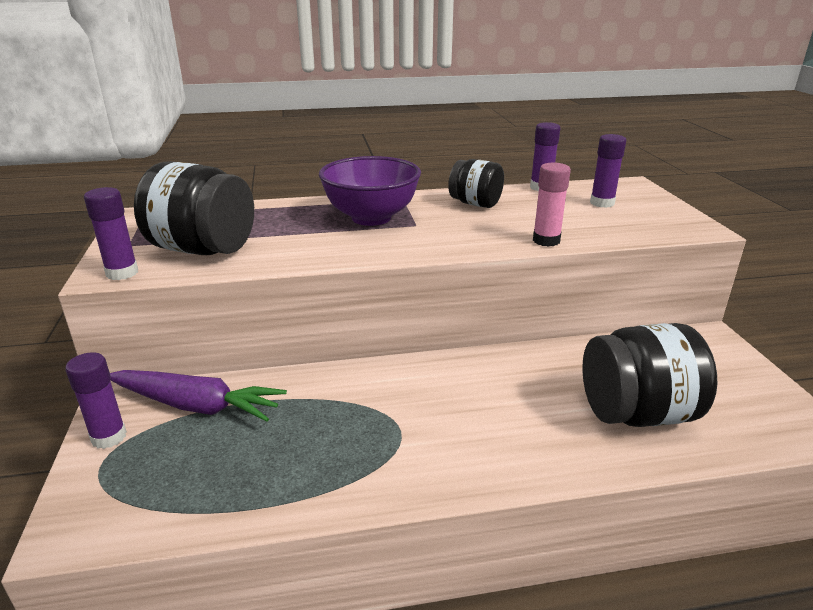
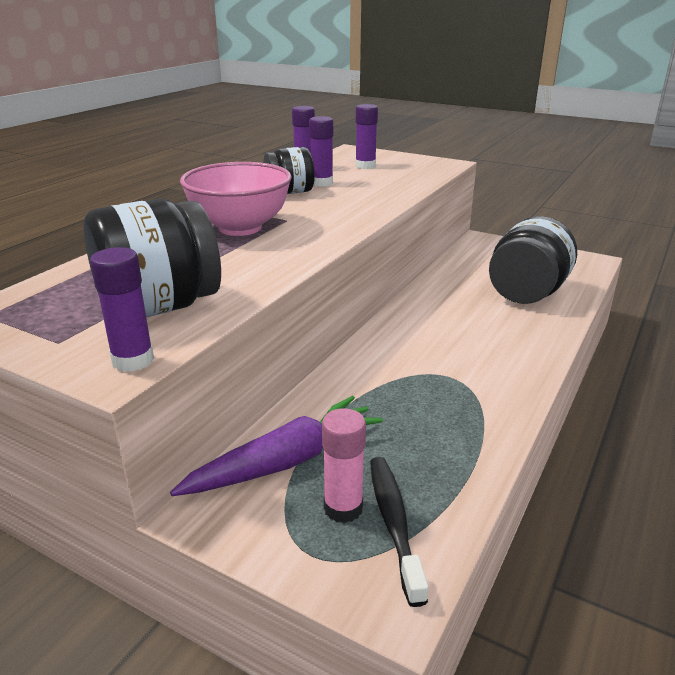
camera: 50 degrees left, 0 degrees up
(109, 437) = (266, 534): purple glue stick -> purple glue stick (321, 183)
(159, 491) = (394, 523): none -> black toothbrush
(371, 218) = (240, 228): purple bowl -> pink bowl
(546, 240) = (393, 198): pink glue stick -> pink glue stick (343, 508)

